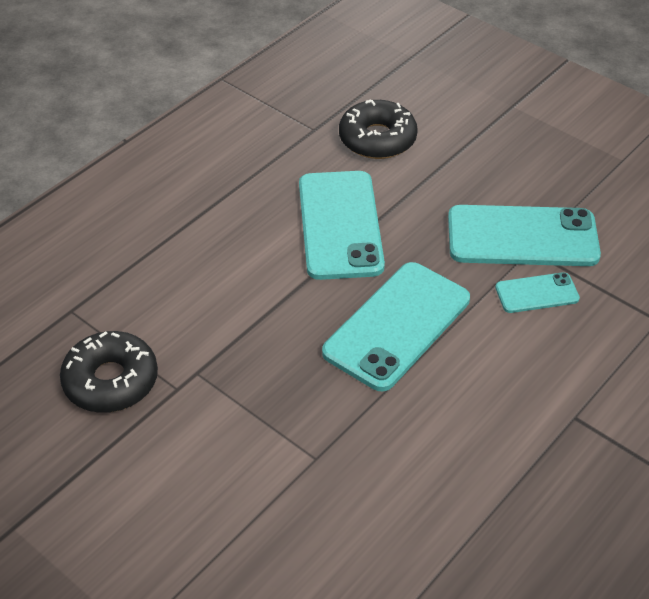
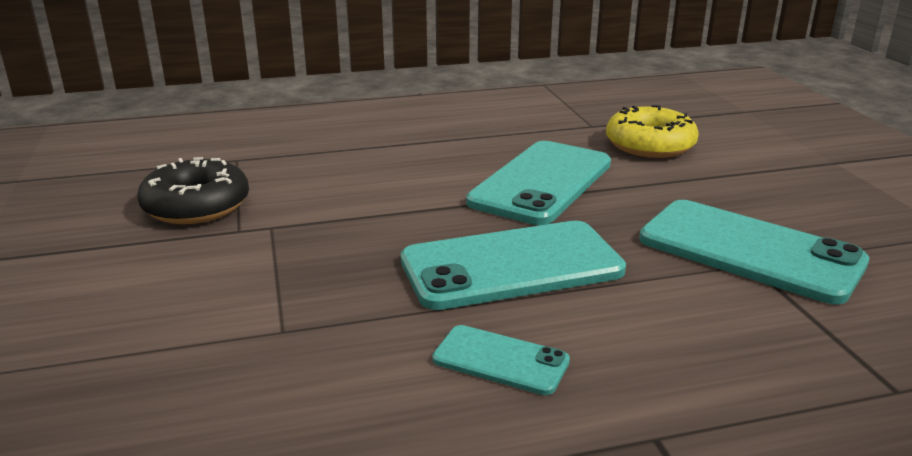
camera: 35 degrees right, 20 degrees down
(377, 139) = (650, 145): black donut -> yellow donut
(537, 293) = (721, 300): turquoise phone -> turquoise phone (500, 360)

